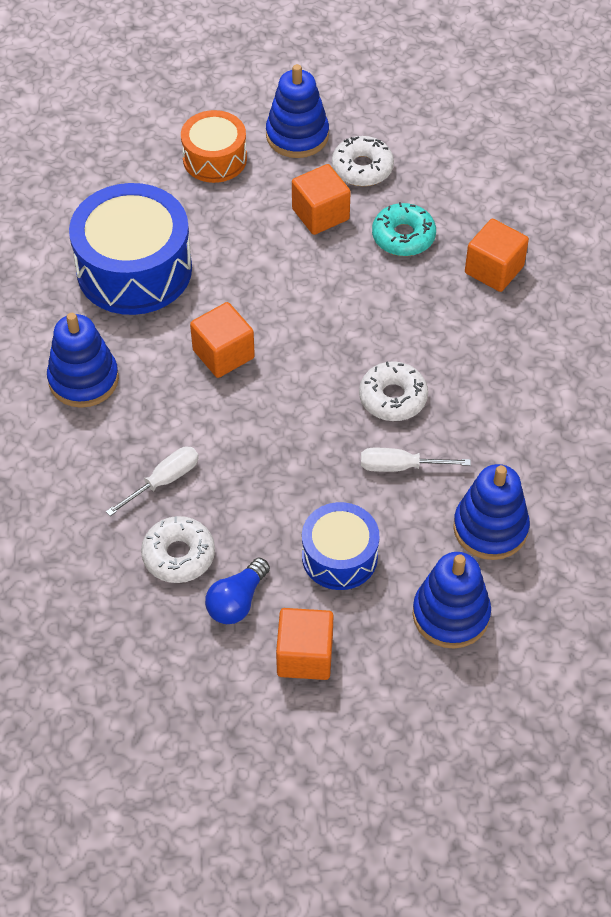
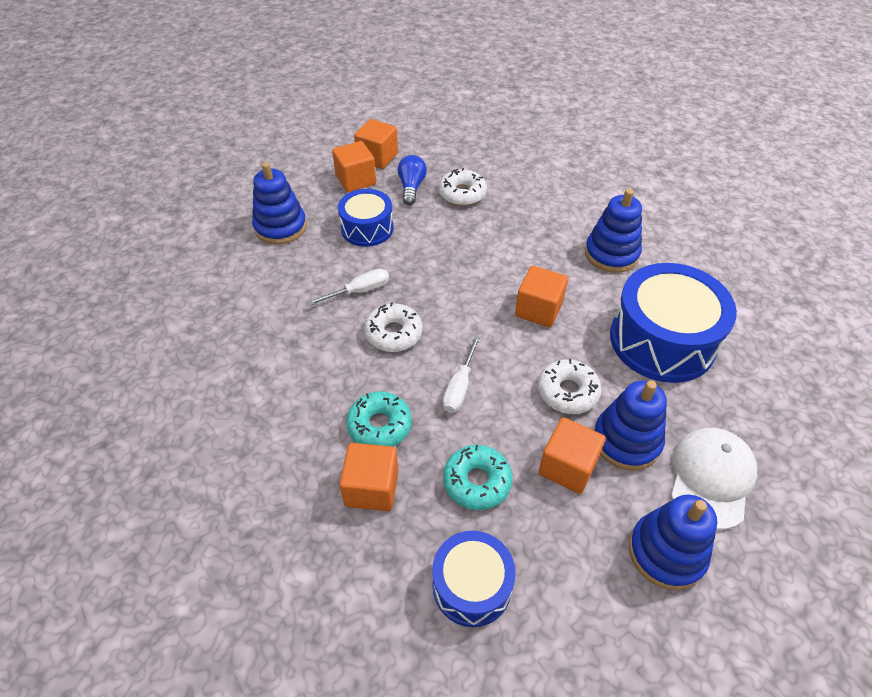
camera: 150 degrees right, 5 degrees down
(163, 481) = (505, 223): white screwdriver -> white screwdriver (460, 387)
(215, 159) = (711, 478): orange drum -> white cap
(246, 690) = (377, 157): none -> orange cube
(362, 168) = (571, 545): white donut -> white donut (567, 392)
(454, 178) = (471, 585): none -> blue drum
(459, 315) = (379, 426): none -> turquoise donut
(490, 528) = (276, 280): blue stacking toy -> blue stacking toy (626, 441)

